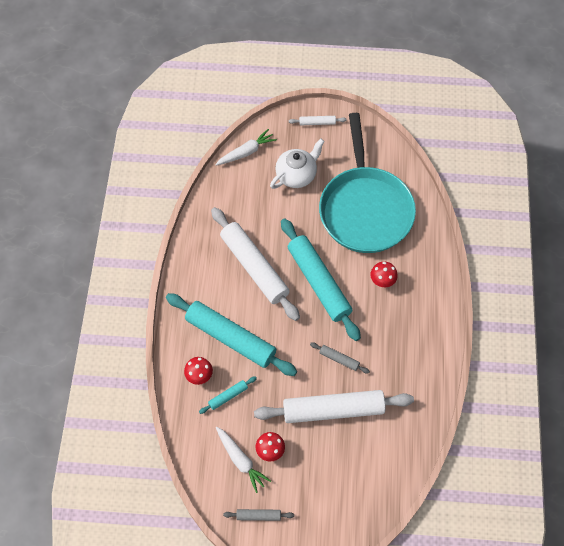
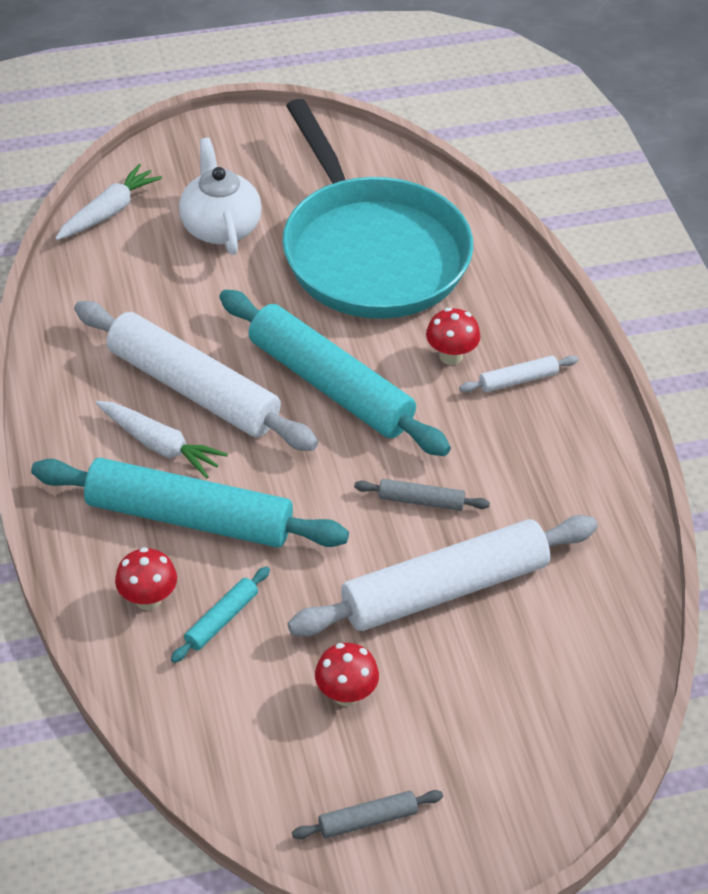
camera: 20 degrees left, 15 degrees down
(241, 460) = (291, 728): white carrot -> white carrot (160, 445)
(296, 175) = (220, 227): white teapot -> white teapot turned 45 degrees counterclockwise
(317, 123) = (228, 142): white rolling pin -> white rolling pin (518, 380)

